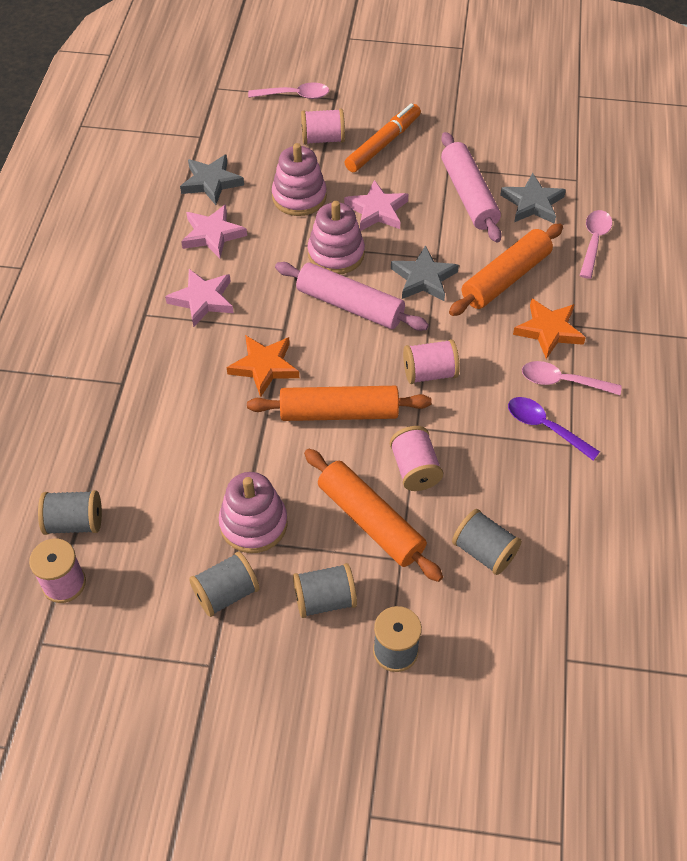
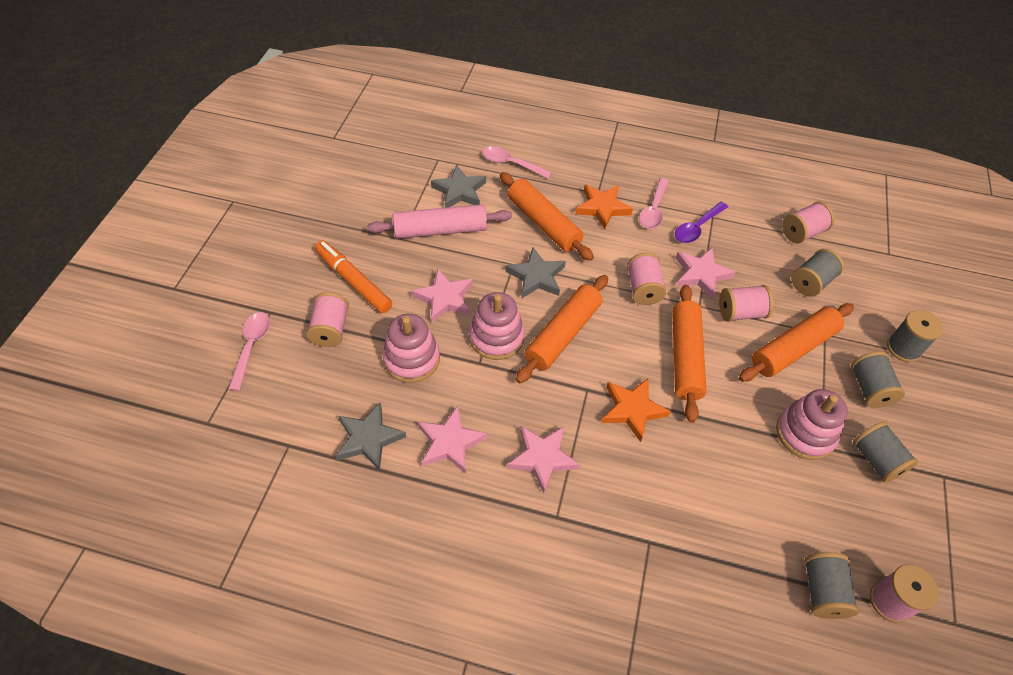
camera: 85 degrees left, 0 degrees up
(350, 305) = (562, 334): pink rolling pin -> orange rolling pin
(466, 430) = (701, 274): none -> pink star
(574, 549) = (802, 232): none -> pink spool

